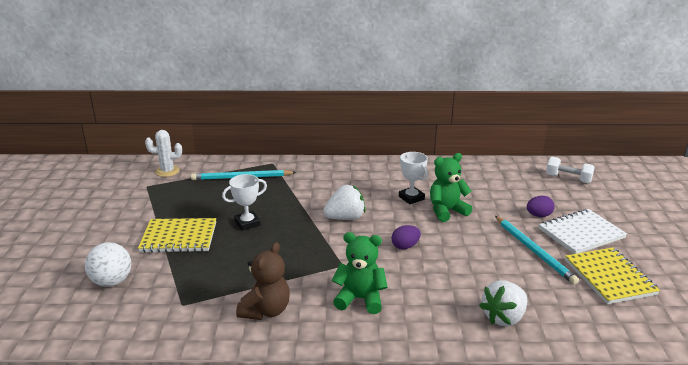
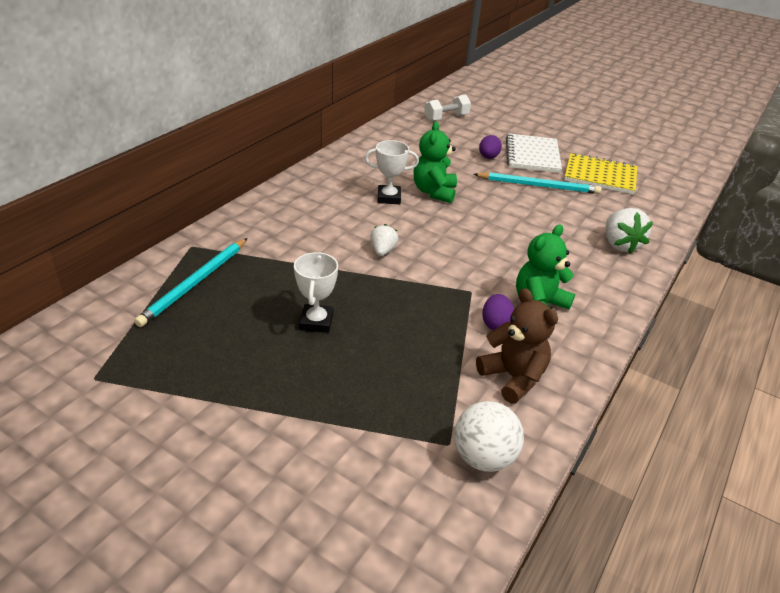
camera: 60 degrees left, 10 degrees up
(112, 281) = (334, 501): white ball -> white ball (483, 457)
(167, 171) = (78, 341): white cactus -> none
(179, 237) = (286, 394): yellow notebook -> none
(345, 218) = (383, 250): white strawberry -> white strawberry, size x0.61
(405, 246) = (472, 241): purple egg -> purple egg (495, 324)

